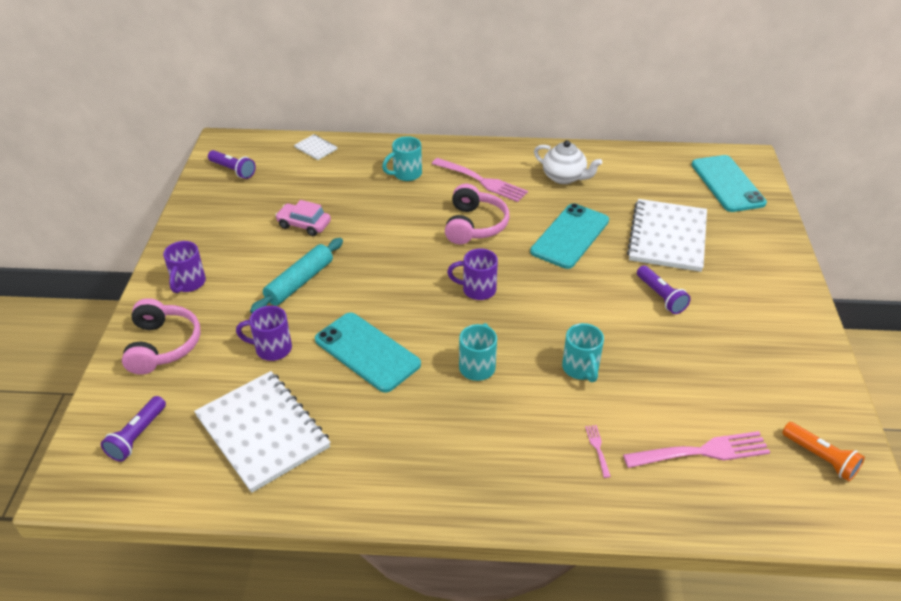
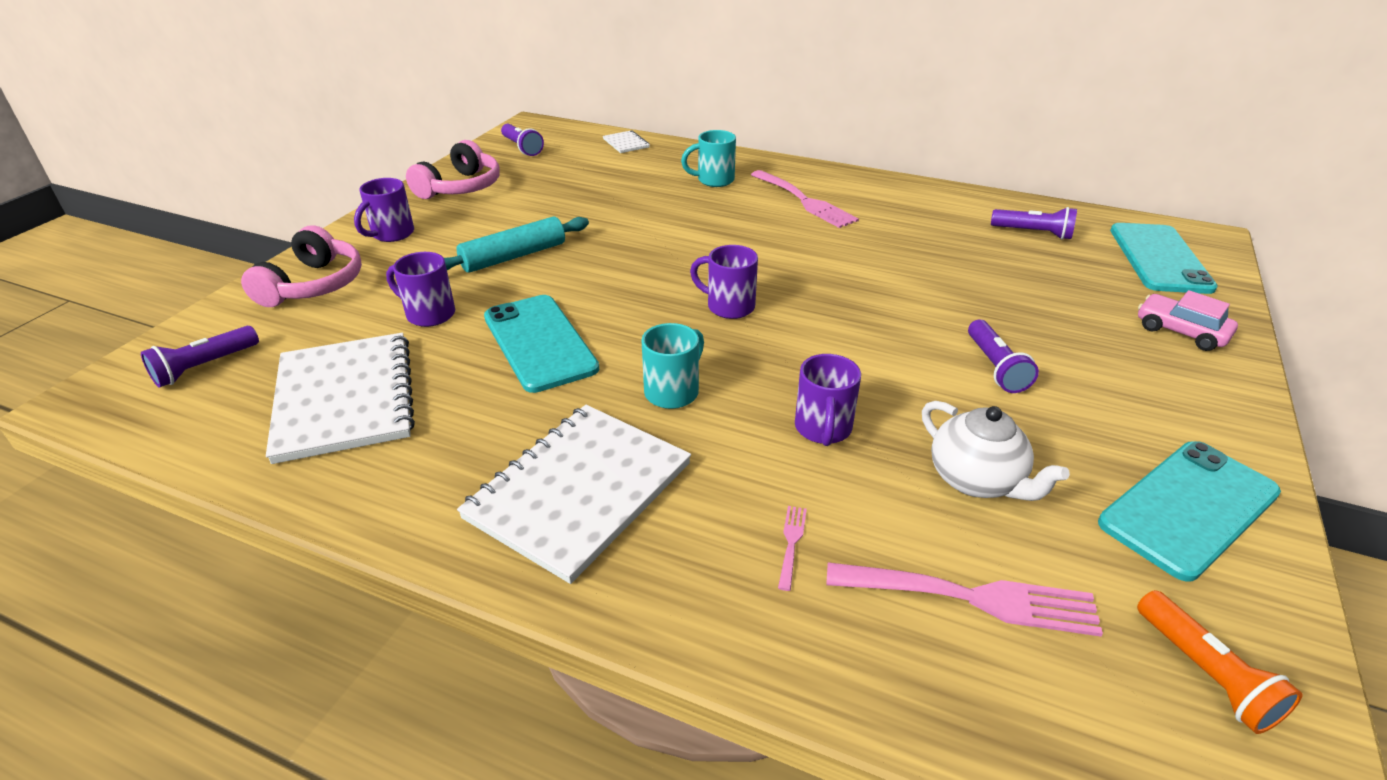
camera: 20 degrees right, 5 degrees down
(304, 225) = (561, 205): pink car -> pink car (1180, 331)
(474, 225) = (767, 241): pink headphones -> pink headphones (460, 187)
(564, 177) = (917, 214): white teapot -> white teapot (976, 480)
(570, 236) = (891, 274): turquoise phone -> turquoise phone (1188, 508)
(581, 369) = (823, 429): turquoise mug -> purple mug
(645, 178) = (1033, 233): none -> purple flashlight
(667, 237) = (1038, 301): white notebook -> white notebook (579, 491)

